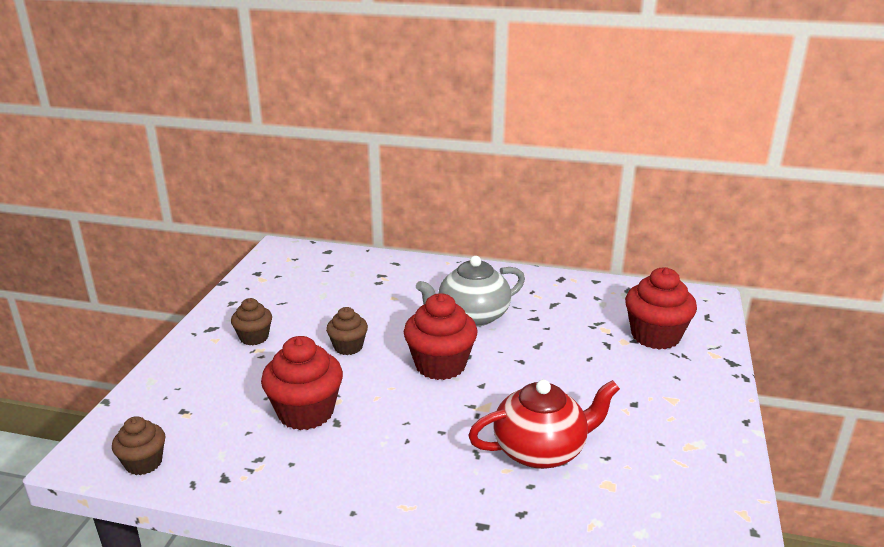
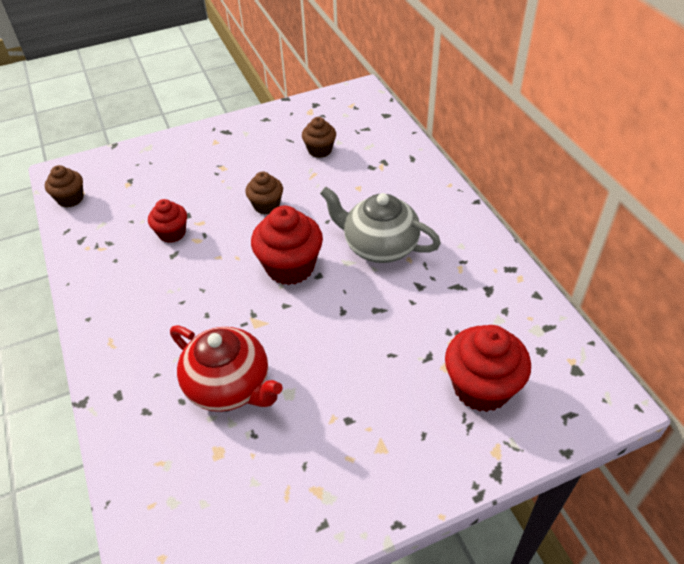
camera: 55 degrees right, 20 degrees up
(254, 337) = (234, 156): brown cupcake -> brown cupcake (320, 150)
(306, 412) = (172, 233): red cupcake -> red cupcake, size x0.58

